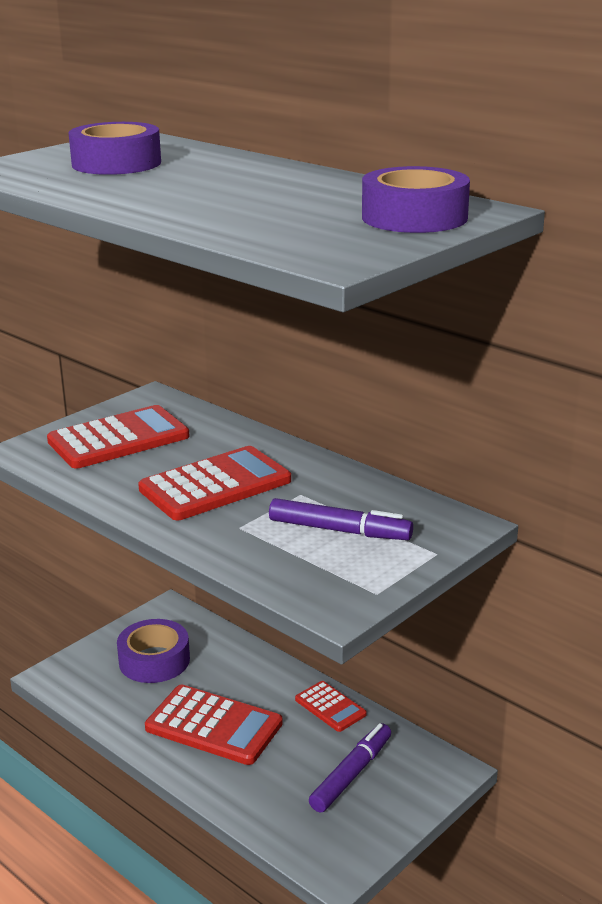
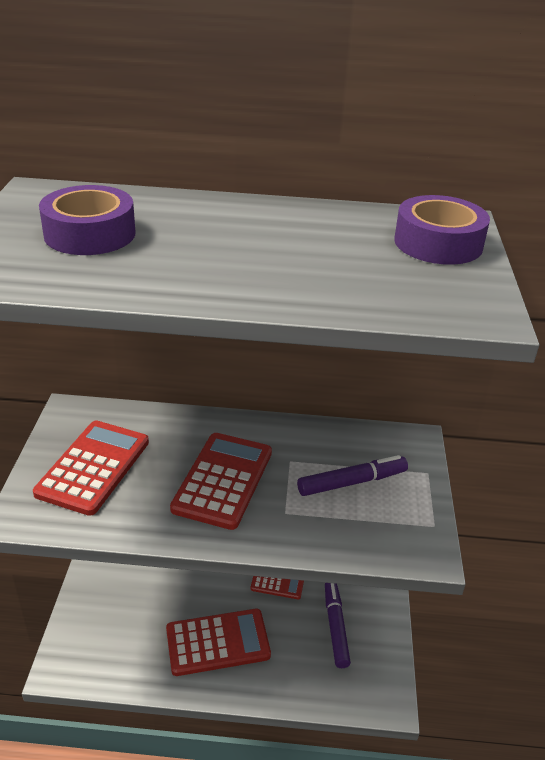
camera: 40 degrees left, 10 degrees up
(154, 660) = (124, 612): purple tape -> none

